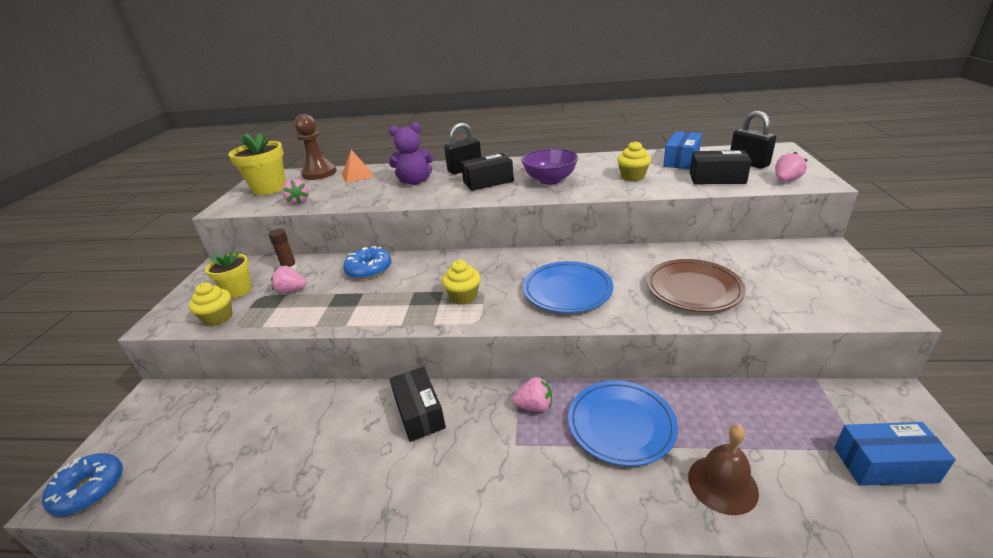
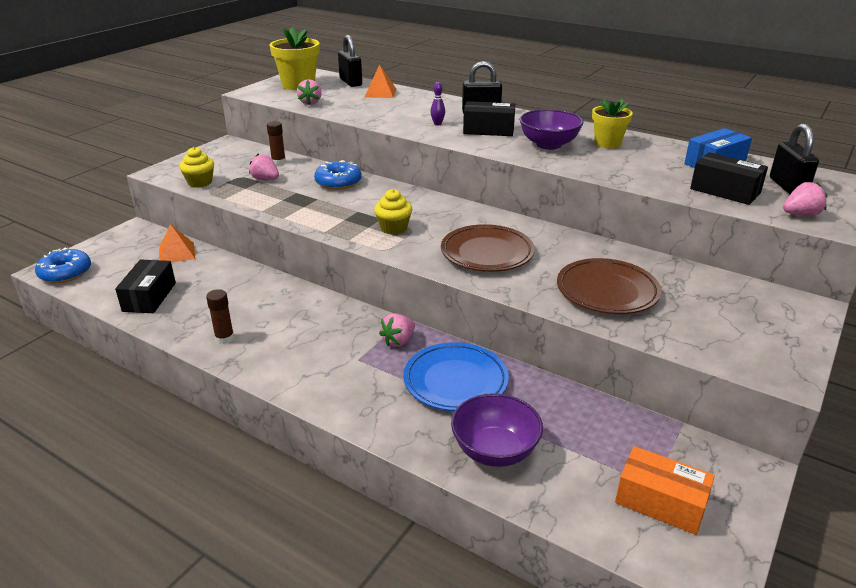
camera: 25 degrees right, 0 degrees up
(224, 404) = (176, 253): none -> orange pyramid
(238, 290) = (228, 167): yellow flower pot -> yellow flower pot (607, 143)
(319, 173) = (351, 82): brown pawn -> black padlock
(358, 486) = (224, 338): none -> brown glue stick
(415, 181) = (423, 112): purple teddy bear -> none
(419, 413) = (306, 311): black box -> black box (149, 297)
(439, 188) = (437, 124): none -> purple bowling pin
(534, 406) = (398, 341): pink strawberry -> pink strawberry turned 105 degrees clockwise
(567, 291) = (487, 253): blue plate -> brown plate
(632, 176) = (636, 164): yellow cupcake -> none
(722, 484) = (495, 451): brown bell -> purple bowl
(884, 464) = (660, 502): blue box -> orange box

